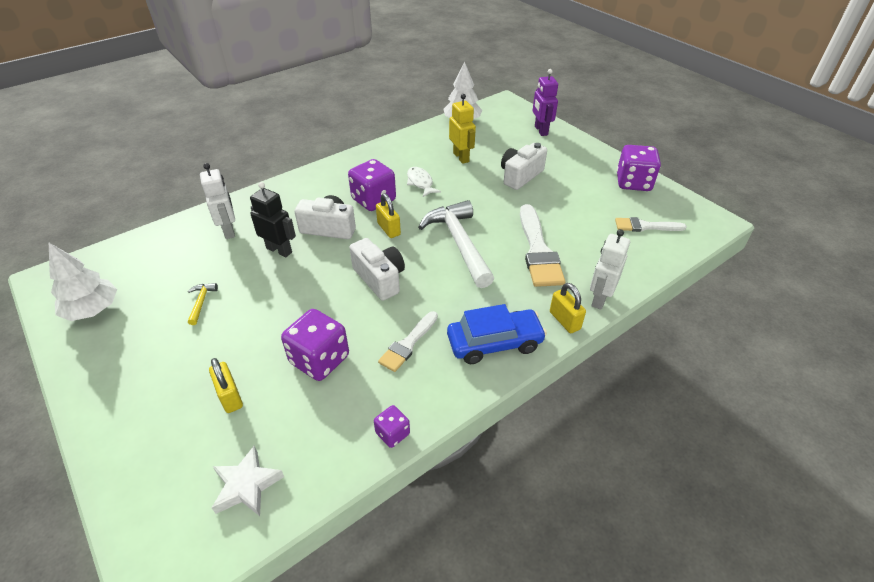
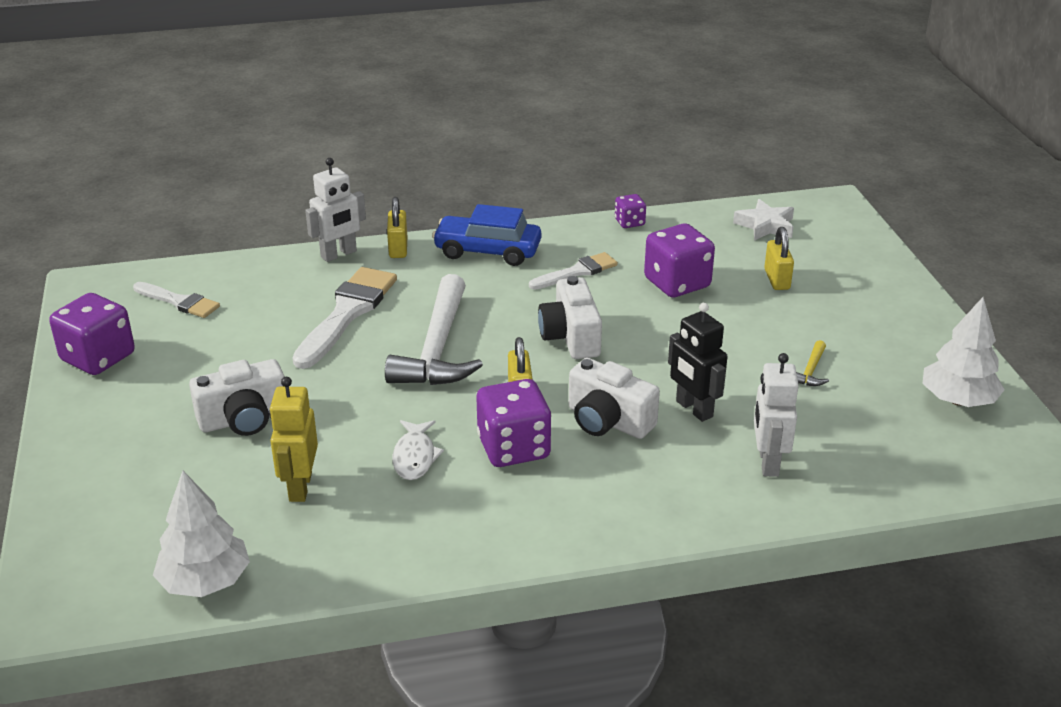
camera: 155 degrees left, 10 degrees down
(540, 130) = (89, 502): purple robot -> none

